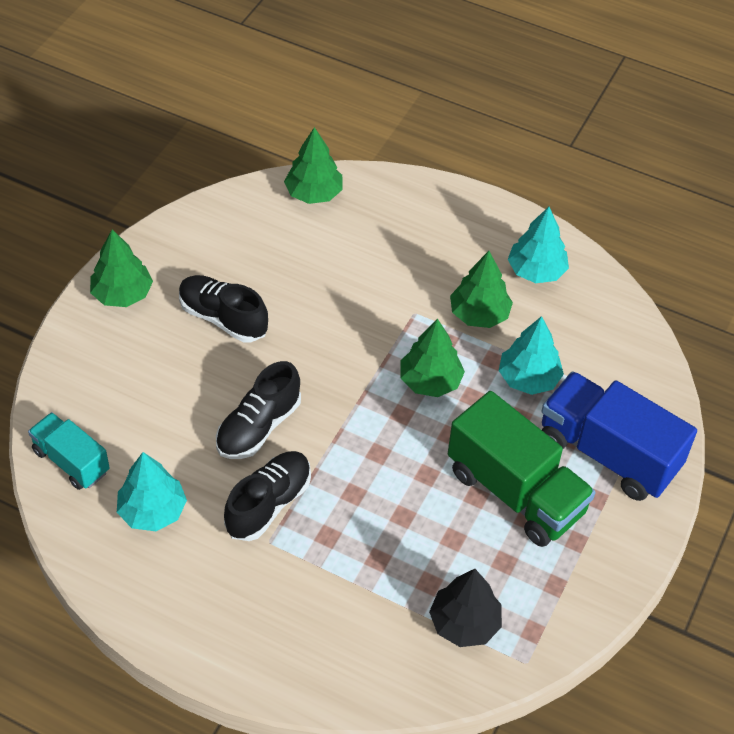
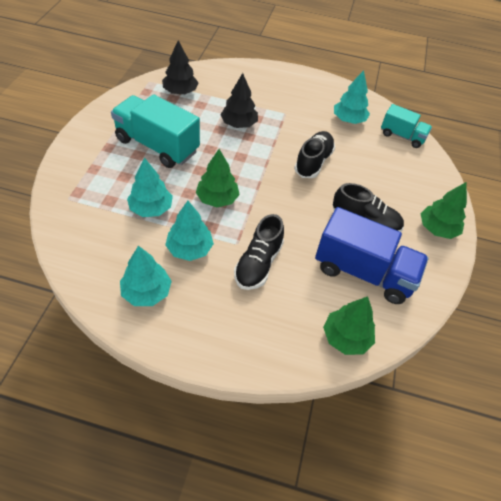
camera: 165 degrees right, 0 degrees up
(268, 504) = (292, 128): black shoe -> black shoe (258, 263)
(365, 524) = (239, 124): none -> black tree
(479, 314) = (189, 249): green tree -> turquoise tree
(515, 492) = (157, 146): green truck -> turquoise truck
(608, 453) = (99, 170): blue truck -> blue truck (363, 272)

